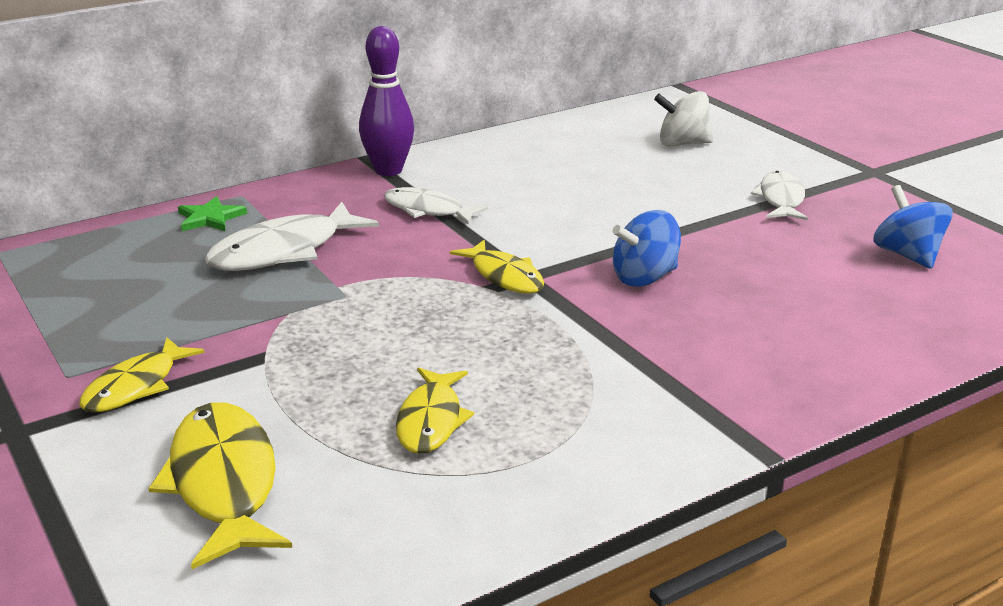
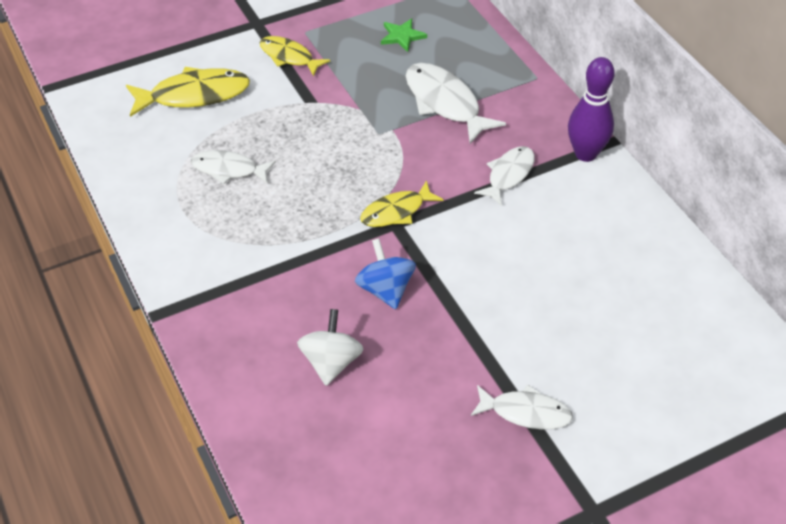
camera: 95 degrees right, 20 degrees up
(210, 218) = (499, 66): green star -> green star (402, 36)
(431, 420) = (229, 169): yellow fish -> white fish
(682, 144) = (659, 361): white spinning top -> white spinning top (331, 362)
(907, 255) = (405, 479): blue spinning top -> none

